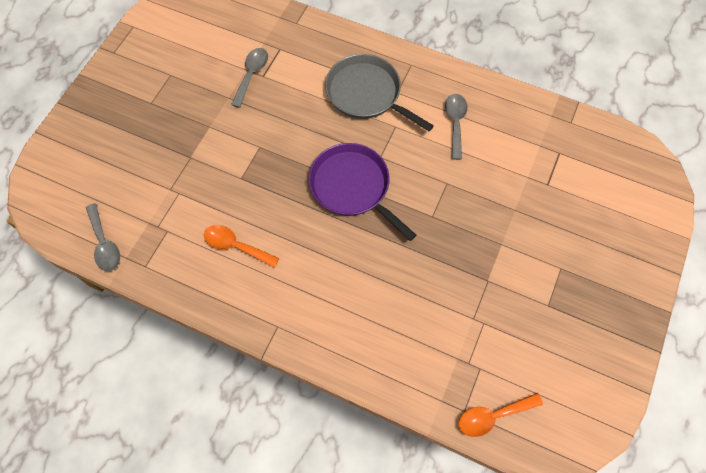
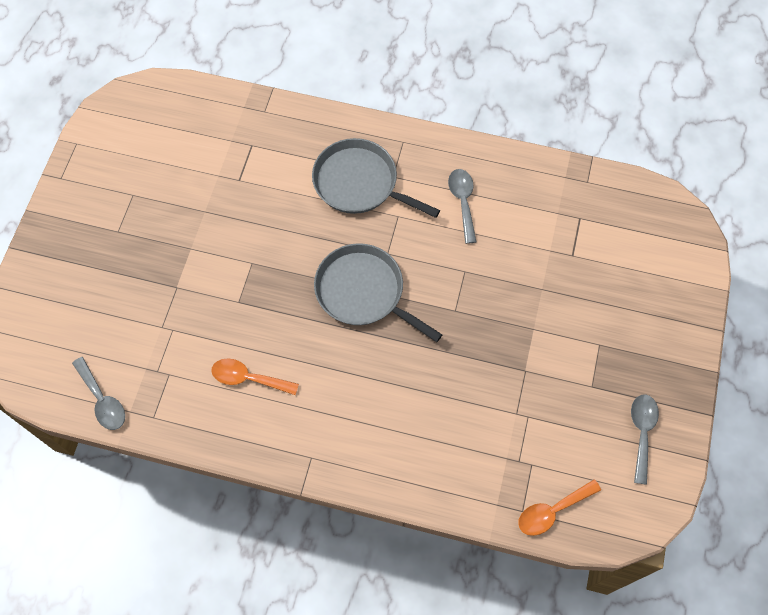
camera: 10 degrees left, 0 degrees up
(251, 75) = (226, 181): grey spoon -> grey spoon (642, 433)
(353, 187) = (363, 292): purple pan -> grey pan

